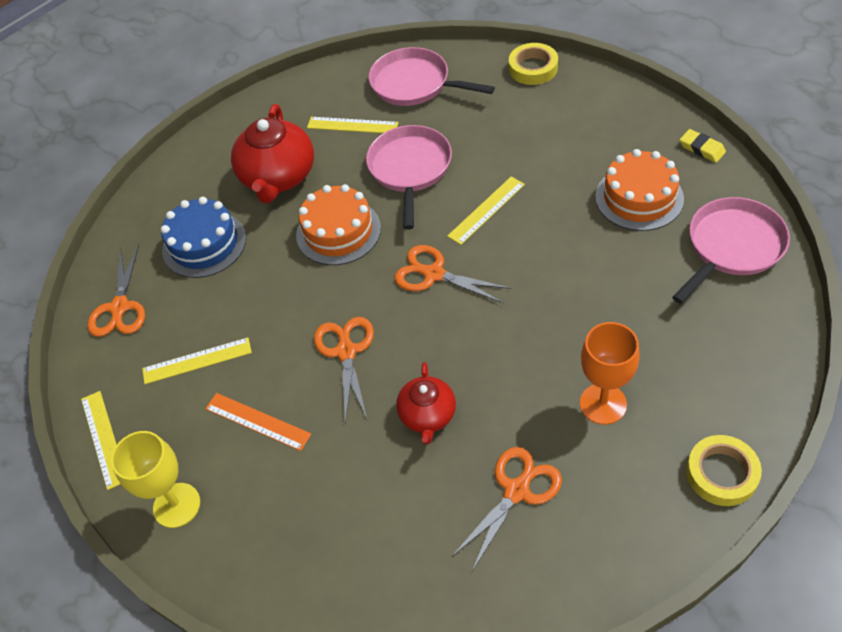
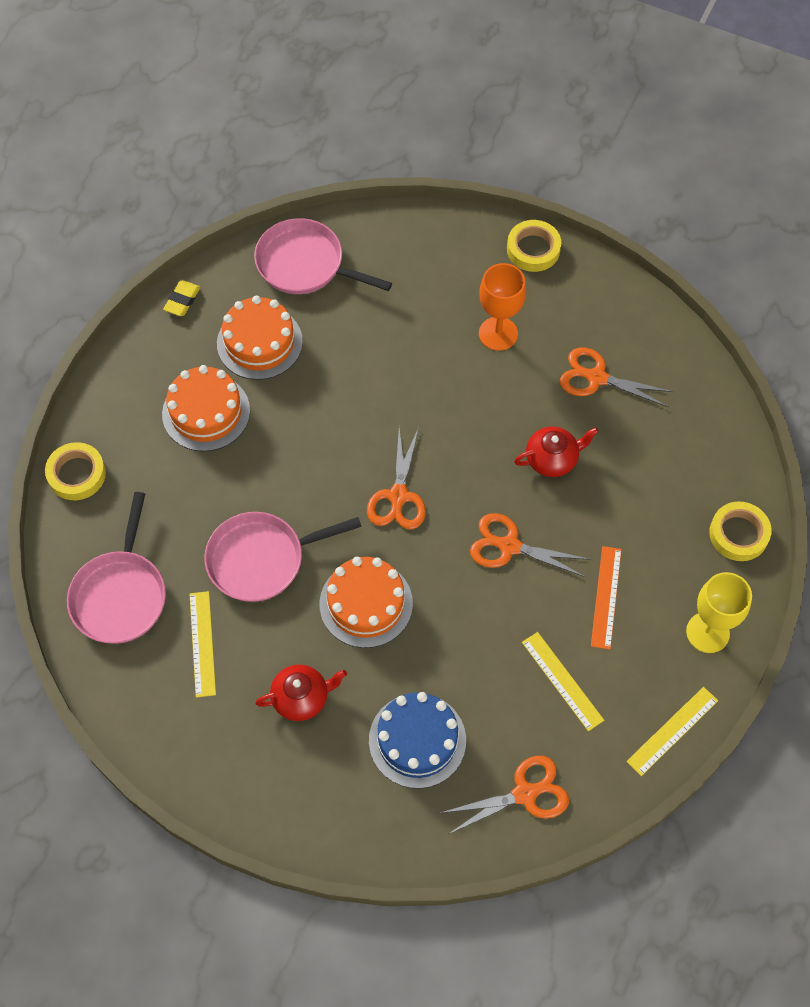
camera: 115 degrees left, 10 degrees up
(266, 580) = (738, 534): none -> yellow tape
(278, 177) = (301, 698): red teapot -> red teapot, size x0.59
(346, 351) = (509, 546): orange scissors -> orange scissors turned 45 degrees clockwise
(486, 210) = (304, 470): yellow ruler -> none
(570, 151) = (206, 412): none -> orange cake

